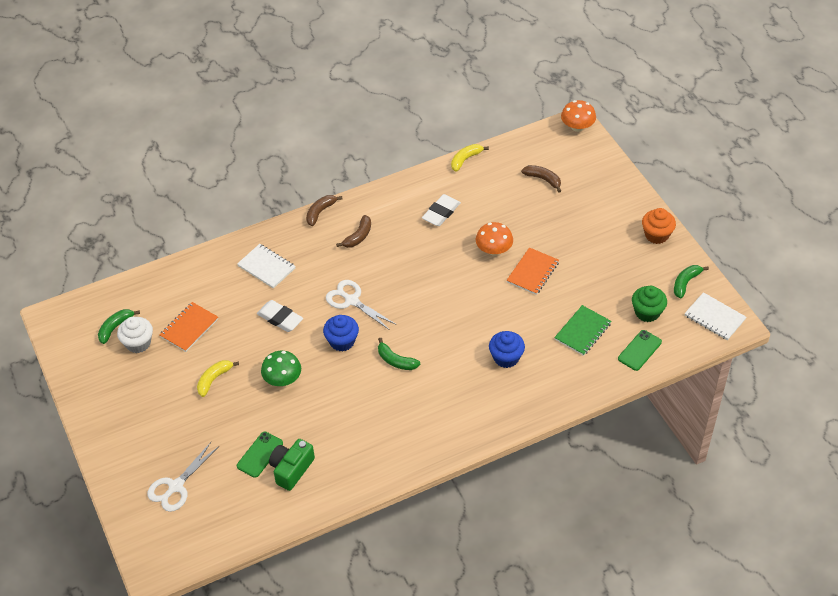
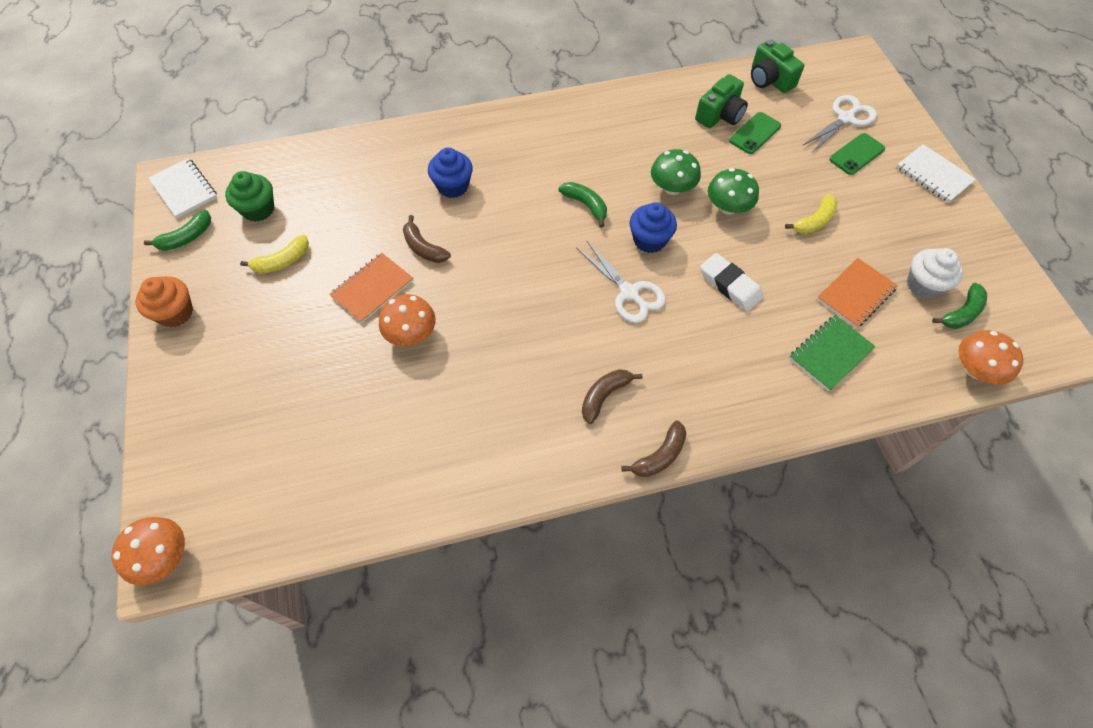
camera: 170 degrees left, 10 degrees up
(116, 292) = (975, 370): none -> orange mushroom
(244, 520) = (769, 79): none -> green camera
(266, 267) = (749, 369): white notebook -> white notebook (933, 175)
(329, 388) = (672, 188): none -> green mushroom
(441, 213) = (466, 414): white eraser -> none
(465, 159) = (390, 520): yellow banana -> yellow banana (282, 261)
(543, 179) = (282, 447): brown banana -> brown banana (423, 248)
(582, 331) = (348, 200): green notebook -> green notebook (830, 354)
(639, 350) = (295, 168): green phone -> green phone (856, 154)

